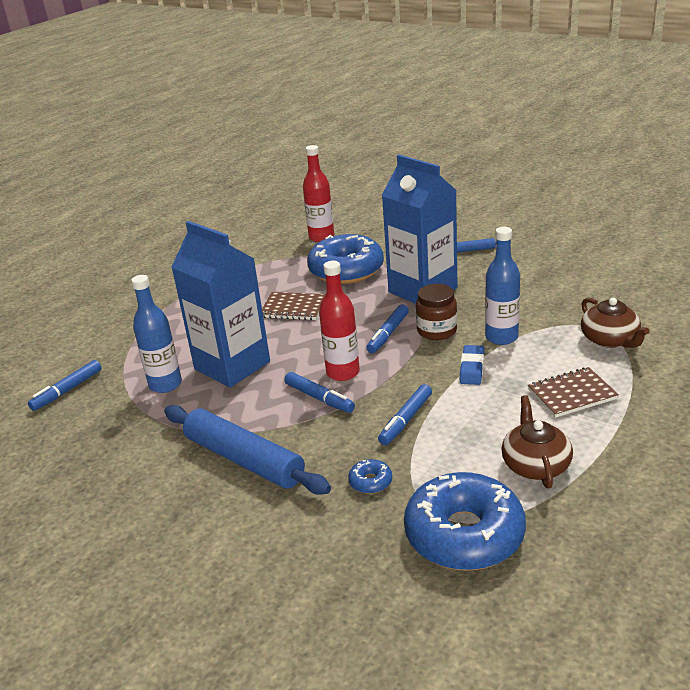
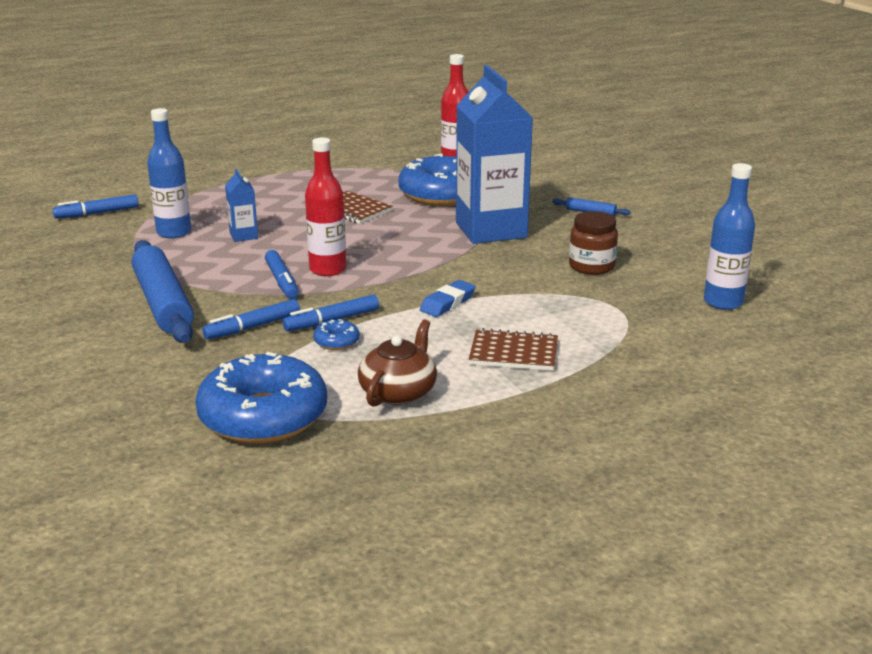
camera: 25 degrees right, 5 degrees down
(232, 365) = (243, 236): blue carton -> blue carton, size x0.42
(370, 482) = (240, 353): blue donut -> blue donut (336, 341)
(388, 334) = (409, 254): blue marker -> blue marker (252, 327)
(437, 331) = (457, 265): brown jar -> brown jar (591, 266)
(501, 337) = (512, 288): blue bottle -> blue bottle (723, 302)
(610, 339) = (620, 324): brown teapot -> none

